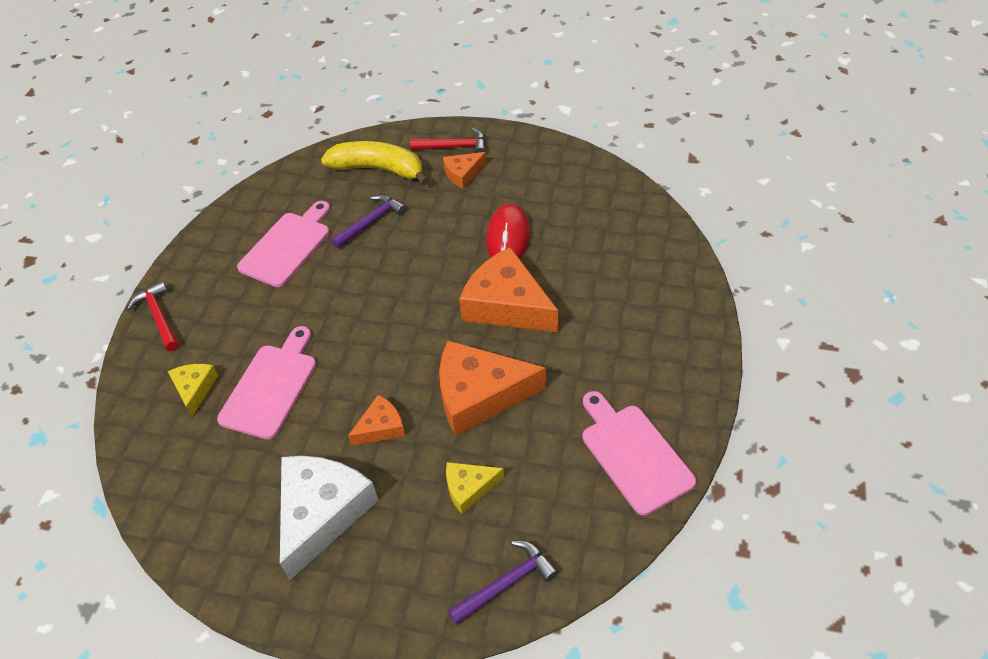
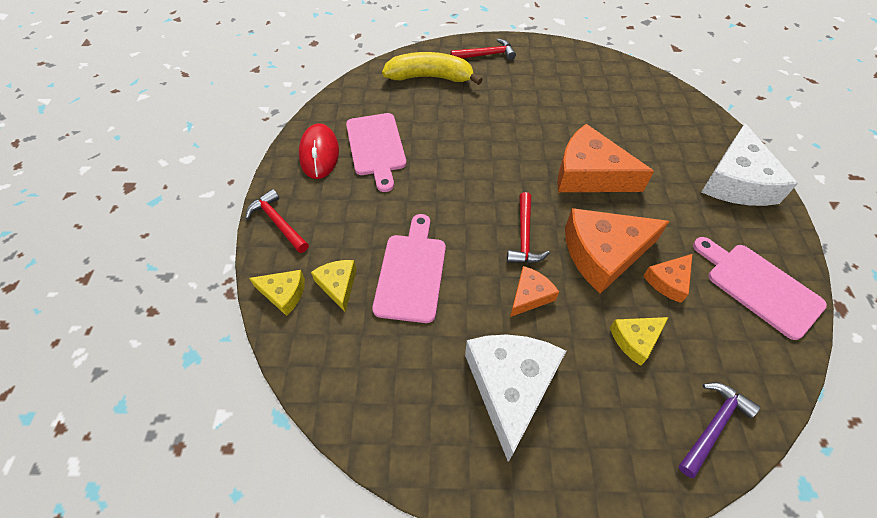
camera: 15 degrees left, 5 degrees up
(140, 390) = (284, 293): none -> yellow cheese
(287, 246) = (376, 147): pink cutting board -> pink cutting board turned 150 degrees clockwise
(371, 222) = (442, 120): purple hammer -> none
(403, 365) = (524, 236): none -> red hammer
(463, 174) = (503, 75): orange cheese -> orange cheese (668, 281)
(508, 237) = (563, 120): red mouse -> red mouse (319, 154)
(674, 334) = (737, 181): none -> white cheese

